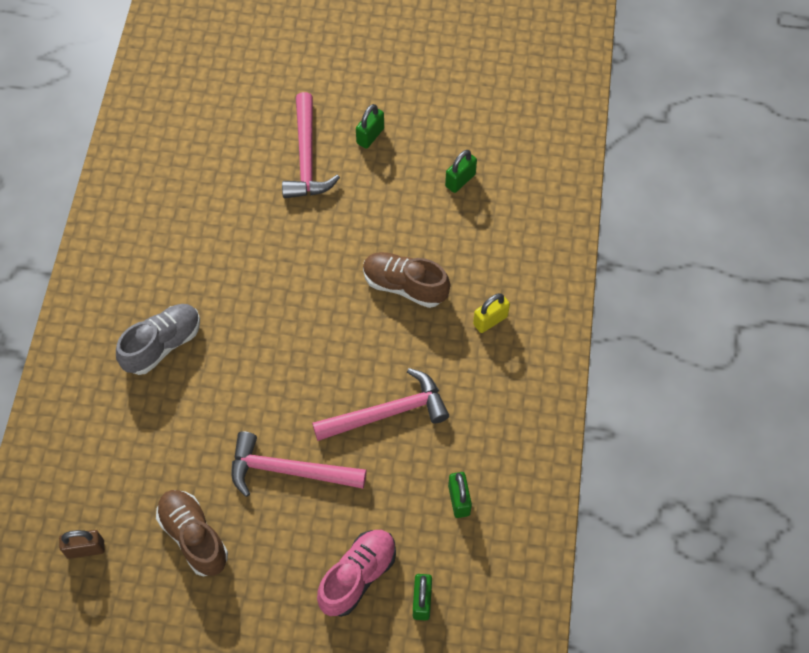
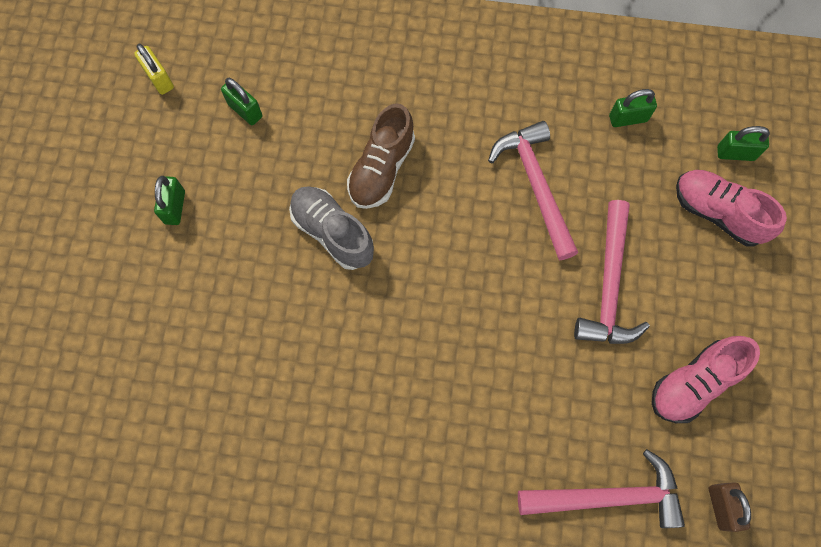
camera: 90 degrees left, 10 degrees up
(162, 345) = (459, 439): grey shoe -> grey shoe (332, 232)
(194, 537) = (693, 383): brown shoe -> pink shoe
(306, 158) = (200, 280): pink hammer -> pink hammer (608, 497)
(370, 136) = (175, 207): green padlock -> green padlock turned 60 degrees clockwise
(490, 320) = (424, 85): yellow padlock -> yellow padlock (159, 79)

